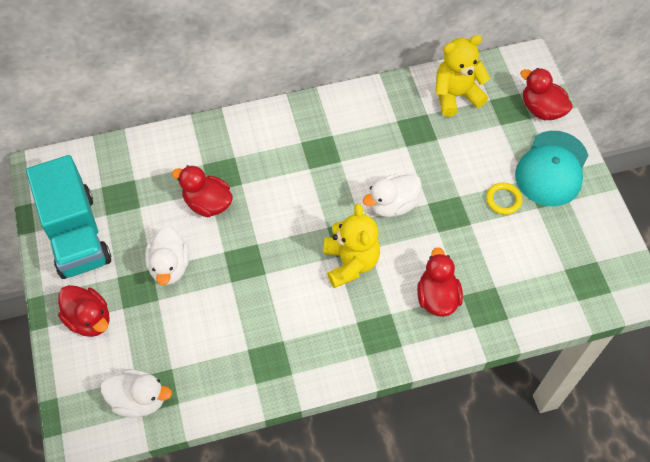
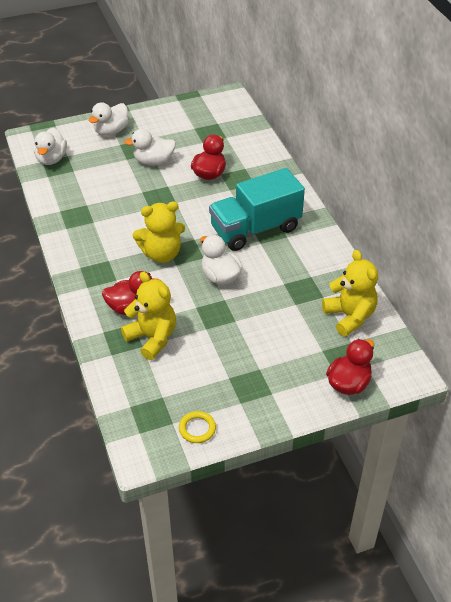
camera: 85 degrees right, 15 degrees down
(76, 234) = (177, 117): turquoise truck -> turquoise truck (255, 229)
(89, 319) = (111, 131): red duck -> white duck
(484, 276) = (152, 338): none -> yellow teddy bear
(503, 200) = (234, 352): yellow ring -> yellow ring (197, 429)
(552, 169) = (276, 390): turquoise cap -> none

